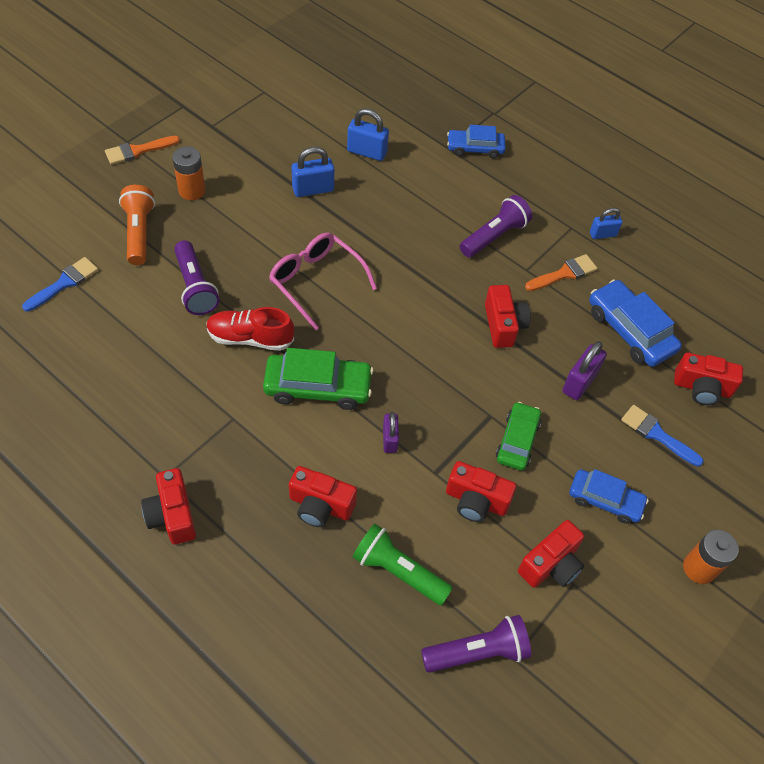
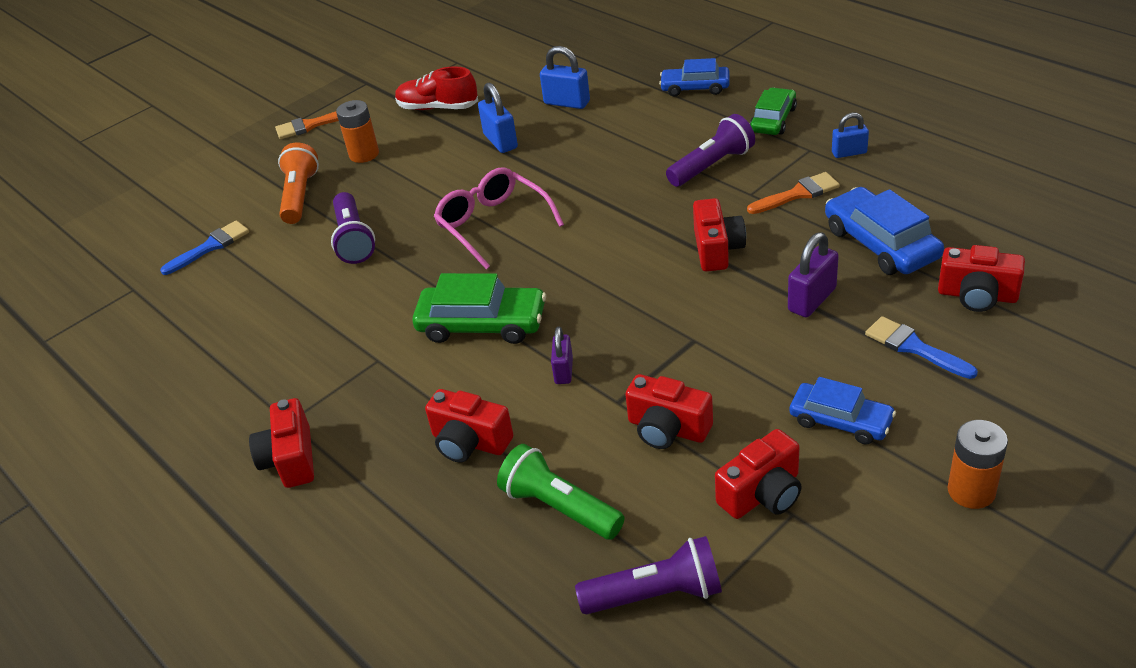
camera: 15 degrees right, 15 degrees down
(250, 338) = (409, 282): red shoe -> red shoe (438, 107)
(313, 189) = (500, 141): blue padlock -> blue padlock turned 75 degrees clockwise
(517, 441) = (726, 364): green car -> green car (773, 120)

